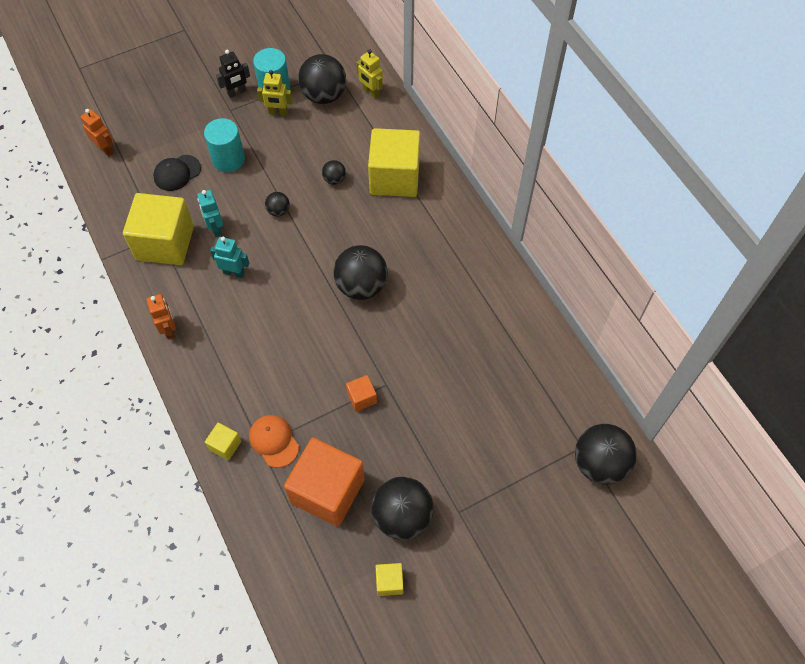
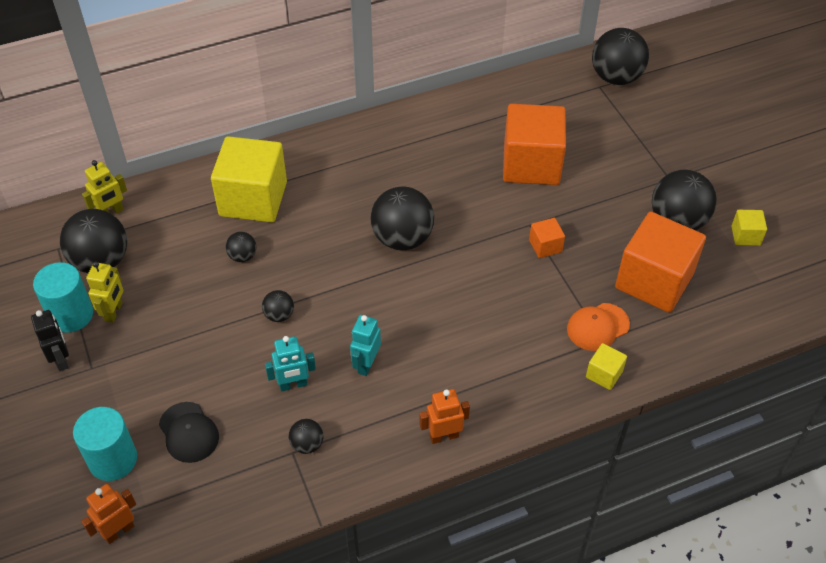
camera: 85 degrees left, 10 degrees down
(165, 243) = (307, 444): yellow cube -> black ball
(228, 159) = (180, 370): turquoise cylinder -> turquoise cylinder (113, 459)
(461, 384) = (531, 164): none -> orange cube

